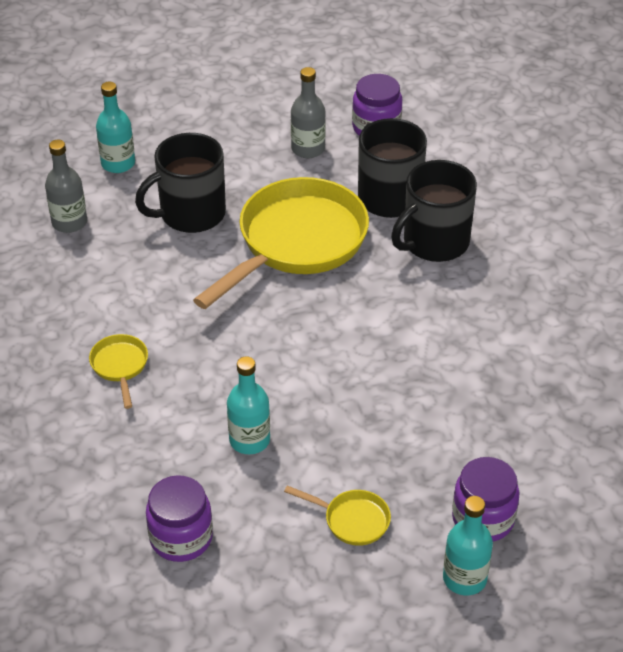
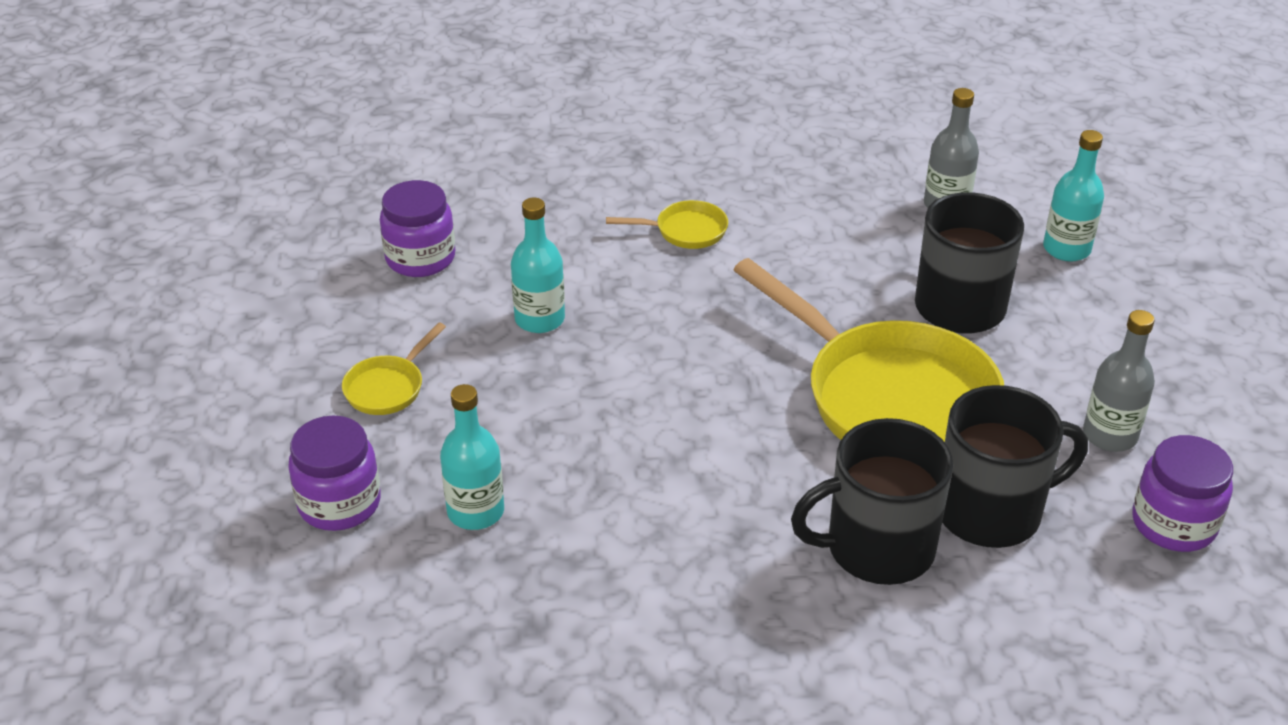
camera: 100 degrees right, 5 degrees down
(434, 242) = (877, 548): black mug -> black mug turned 75 degrees counterclockwise
(464, 578) = (261, 470): turquoise bottle -> turquoise bottle (475, 511)

